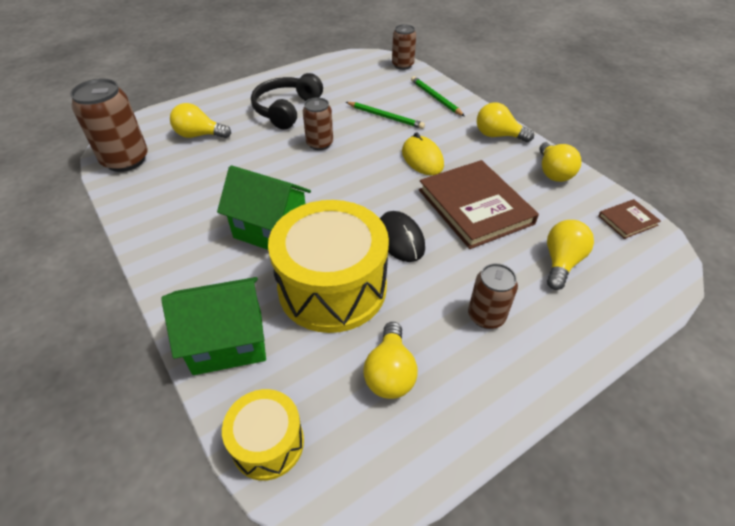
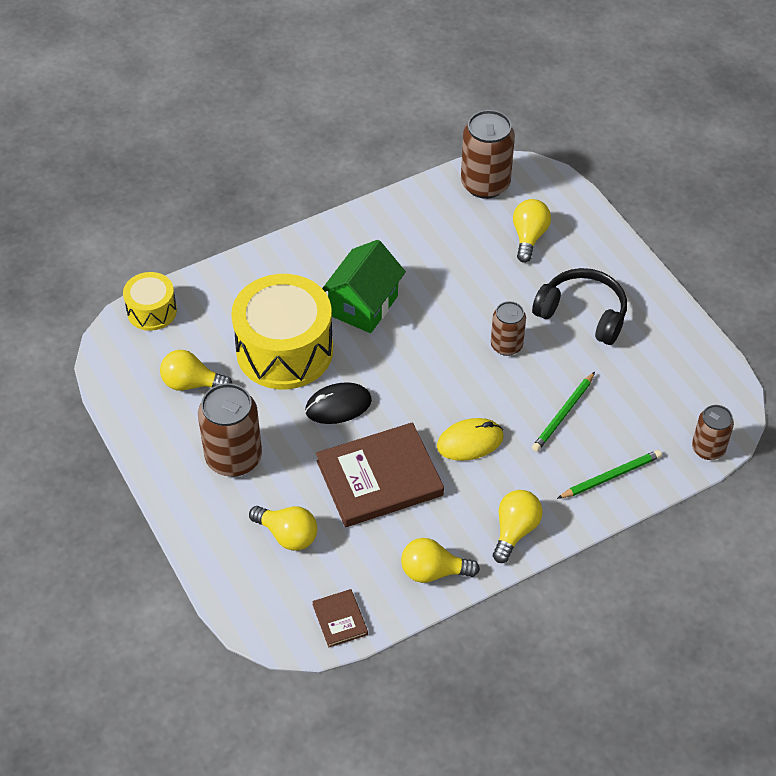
camera: 95 degrees right, 5 degrees up
(228, 342) = (239, 284): green house -> none
(486, 316) = (234, 458): brown can -> brown can, size x1.66

